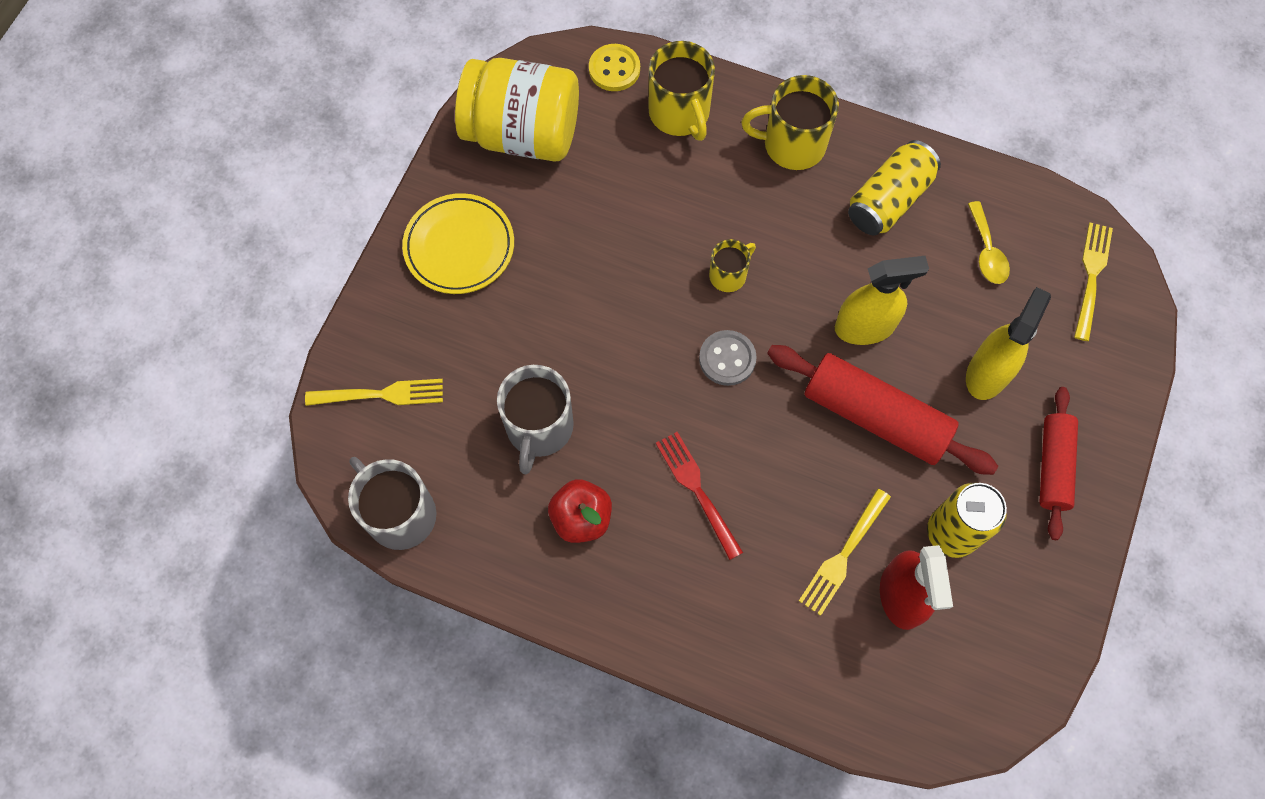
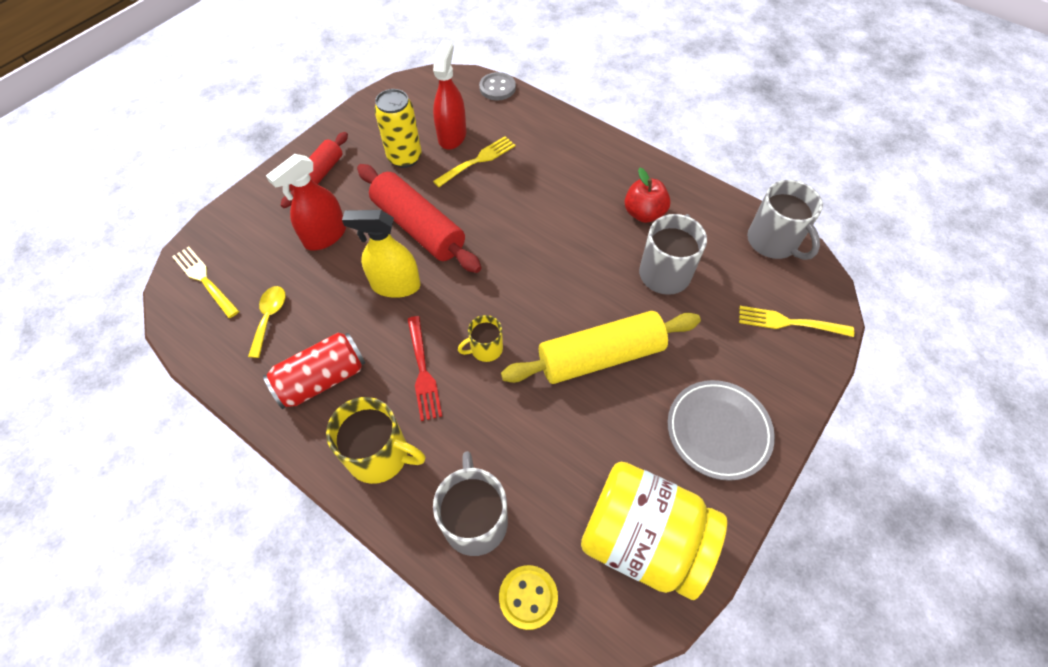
camera: 165 degrees left, 10 degrees down
(459, 247) = (718, 431): yellow plate -> grey plate
(598, 297) = (600, 356): none -> yellow rolling pin
(680, 113) = (475, 519): yellow mug -> grey mug
(698, 491) = (559, 211): red fork -> red fork (422, 370)
(727, 359) = (510, 287): grey button -> grey button (497, 88)
(888, 200) = (322, 379): yellow can -> red can
(987, 373) = (325, 236): yellow spray bottle -> red spray bottle
(1091, 277) = (205, 280): yellow fork -> yellow fork turned 105 degrees clockwise

